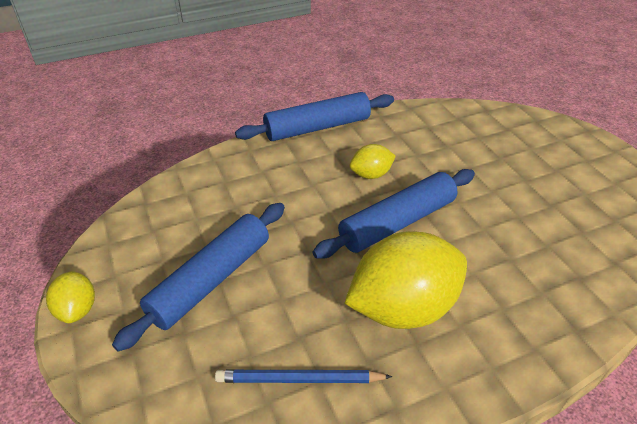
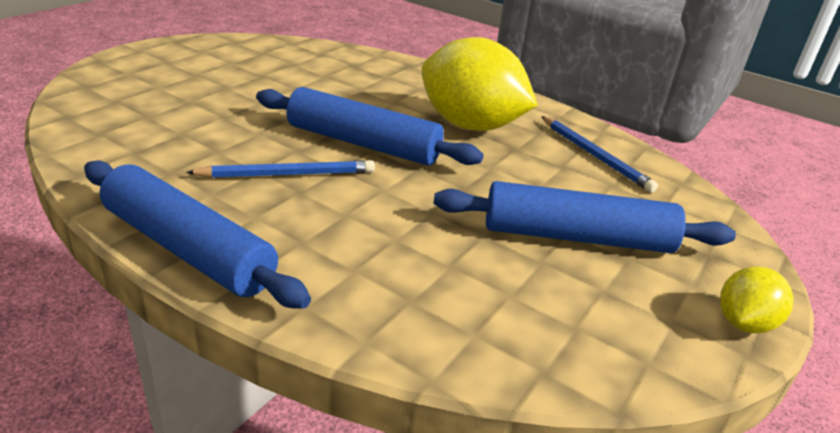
camera: 125 degrees left, 10 degrees down
(371, 174) = (287, 174): yellow lemon -> blue pencil

